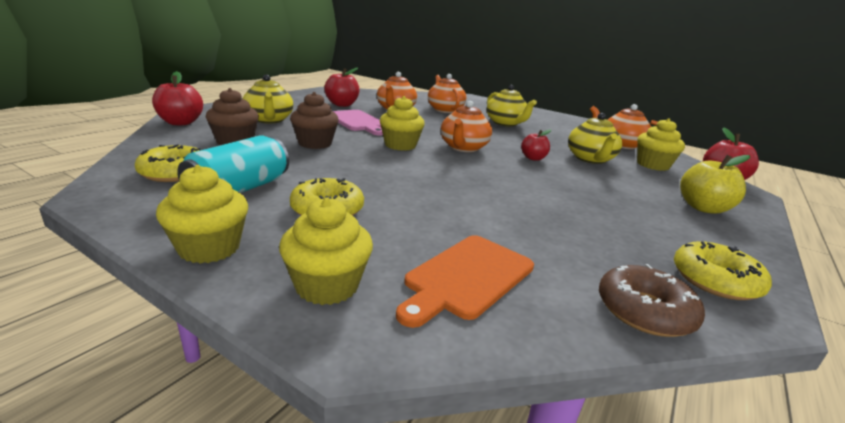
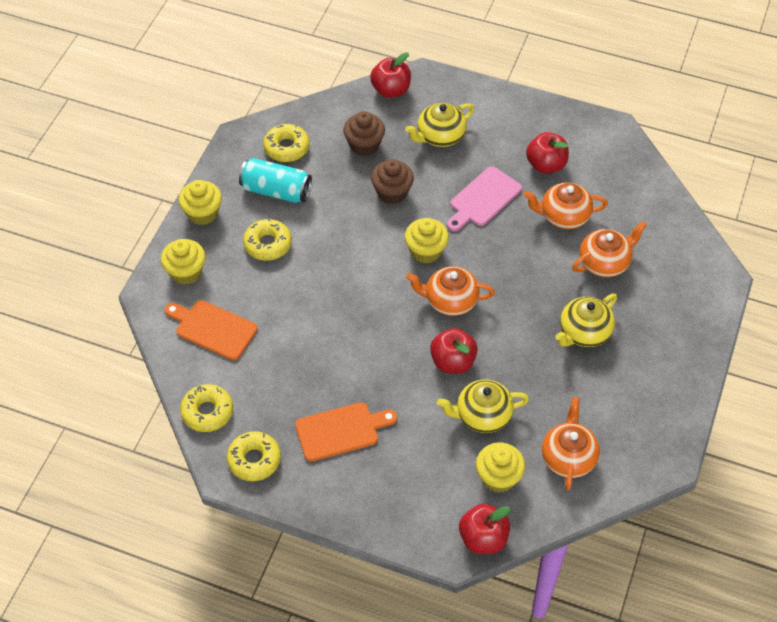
camera: 80 degrees right, 30 degrees up
(533, 158) = (452, 362): red apple -> red apple, size x1.58
(634, 215) = (341, 431): none -> orange cutting board
(644, 311) = (207, 412): brown donut -> yellow donut
(703, 208) = (384, 492): yellow apple -> none

